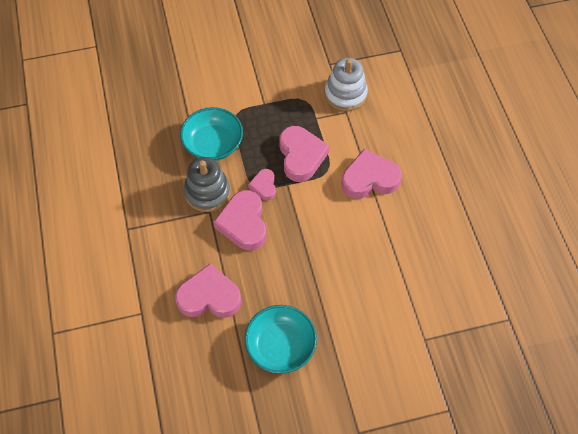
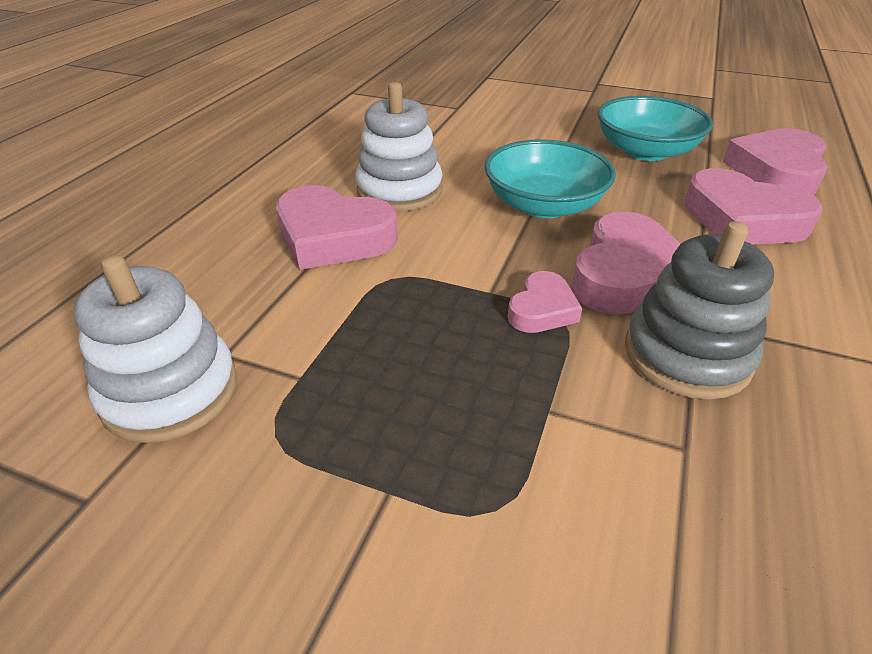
camera: 145 degrees left, 20 degrees down
(213, 144) = (620, 456): turquoise bowl -> turquoise bowl (544, 205)
(301, 156) = (416, 322): pink heart -> pink heart (776, 171)
(374, 226) = (399, 190): none -> white stacking toy

